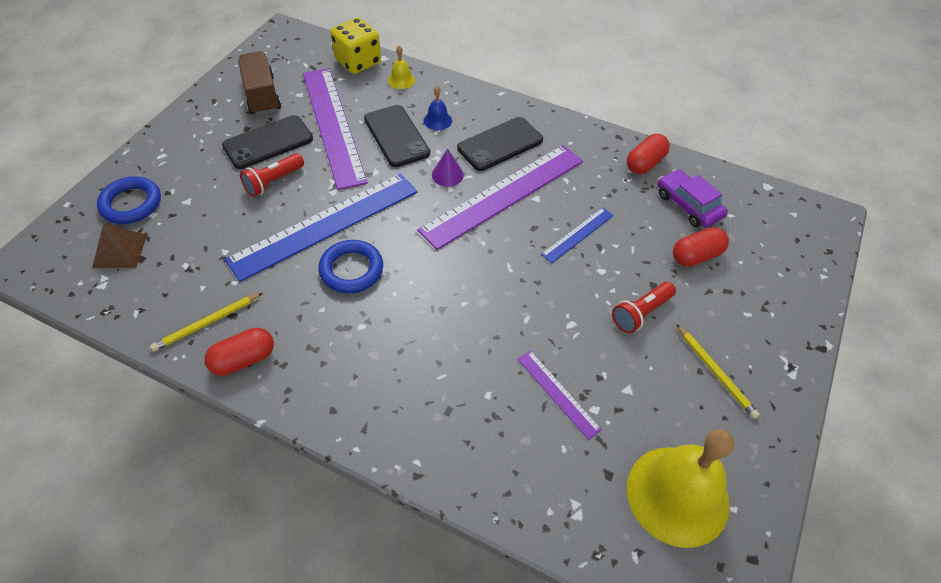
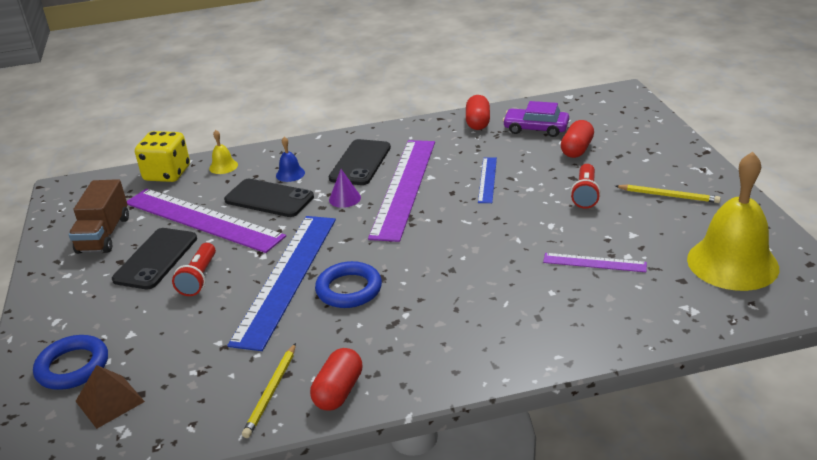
camera: 35 degrees left, 20 degrees down
(262, 95) = (104, 235): brown truck -> brown truck turned 120 degrees counterclockwise

